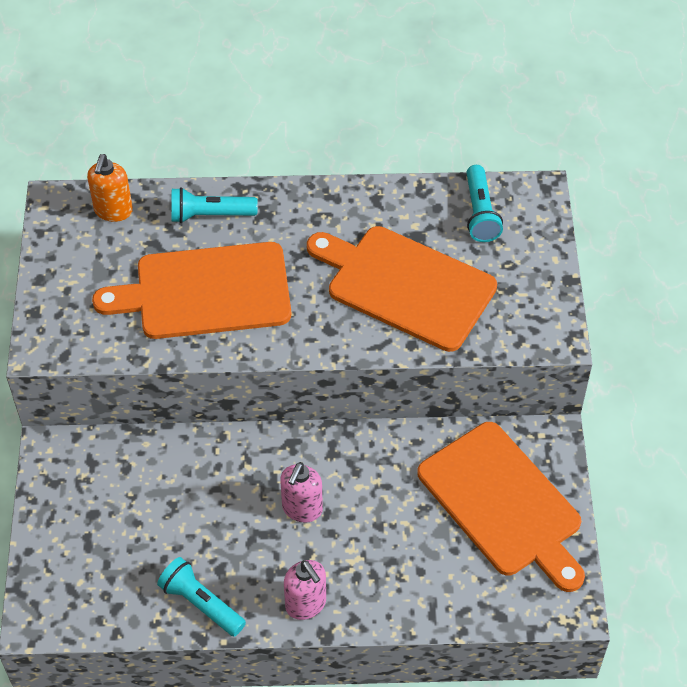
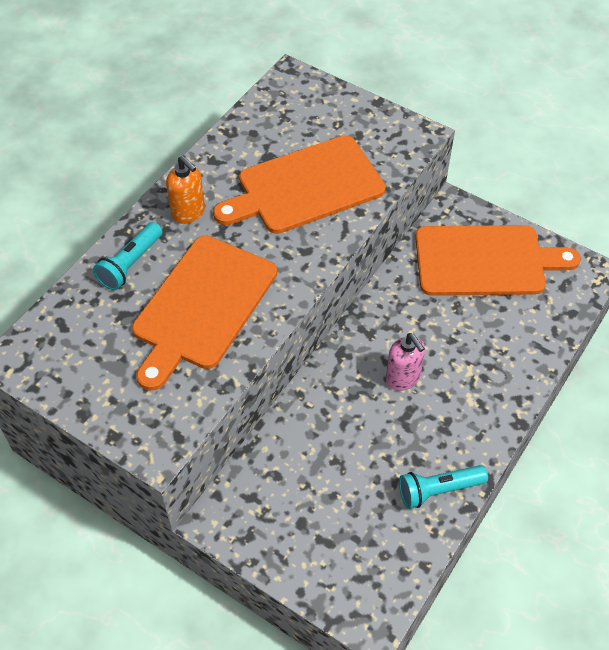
camera: 55 degrees left, 0 degrees up
(113, 211) = (63, 325): orange soap dispenser -> orange soap dispenser (188, 212)
(306, 604) = (486, 421): pink soap dispenser -> none
(480, 213) = (279, 114): turquoise flashlight -> none

